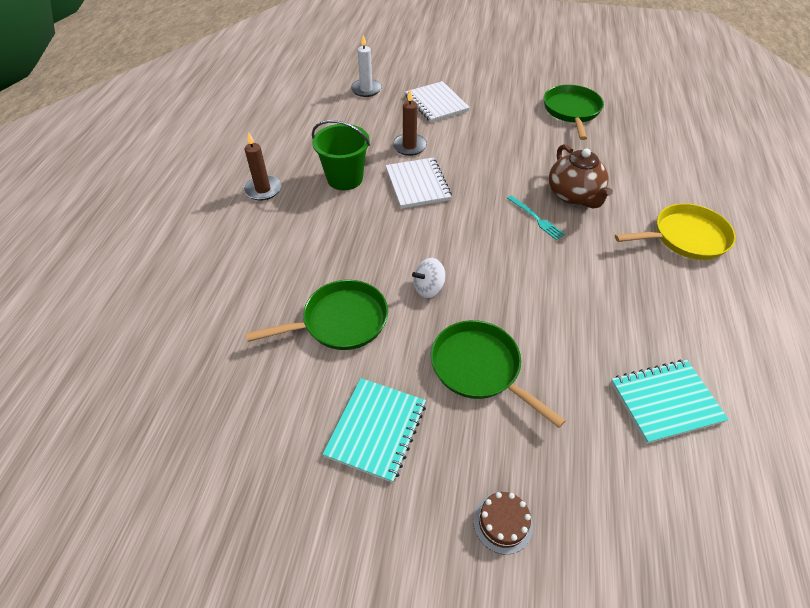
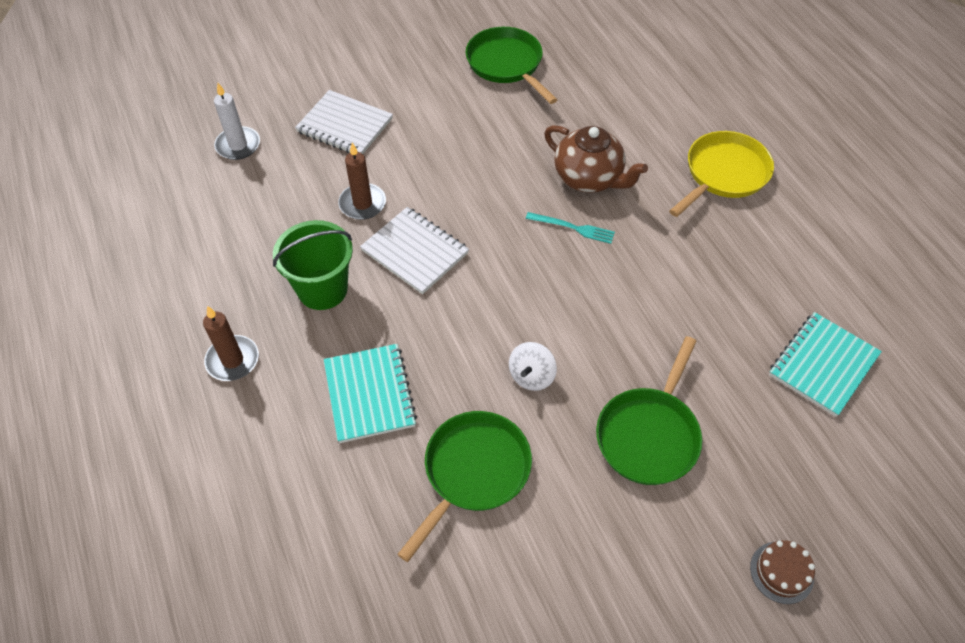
camera: 35 degrees left, 5 degrees up
(376, 430) = (607, 564): turquoise notebook -> turquoise notebook (369, 394)
(479, 368) = (649, 434): green pan -> green pan turned 75 degrees counterclockwise

